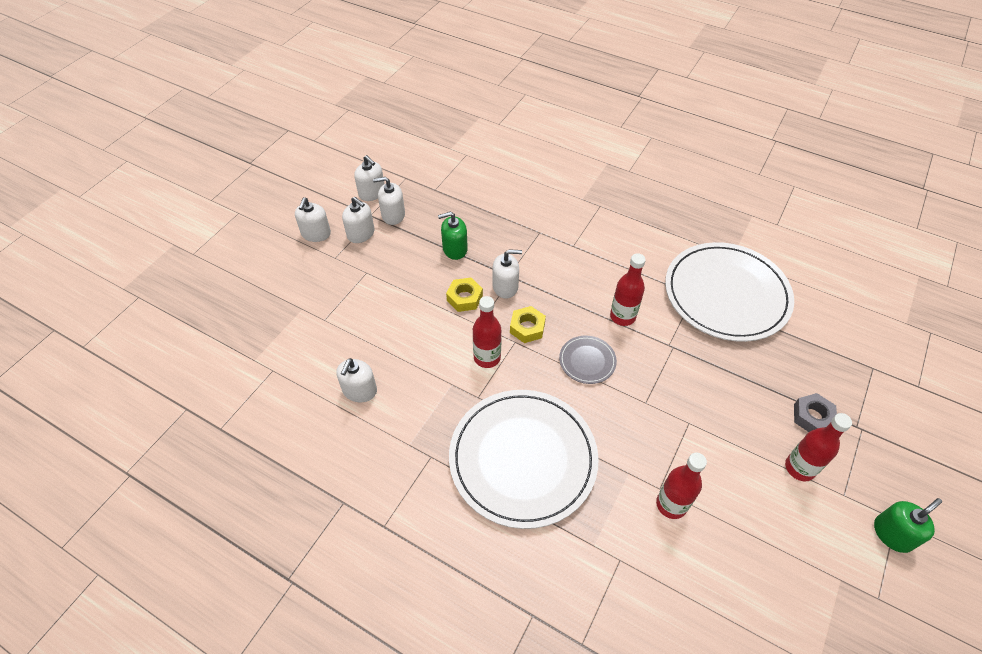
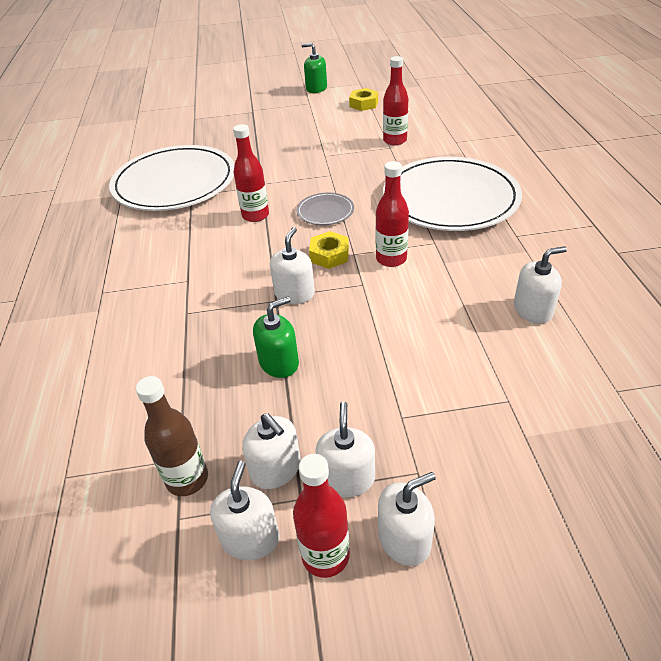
camera: 125 degrees left, 10 degrees down
(421, 187) = (187, 479): none -> brown bottle
(455, 249) = (279, 363): green soap dispenser -> green soap dispenser turned 75 degrees counterclockwise
(464, 298) = (341, 311): yellow nut -> yellow nut (363, 104)
(505, 287) = (294, 293): white soap dispenser -> white soap dispenser turned 60 degrees clockwise
(799, 468) = (308, 117): red bottle -> red bottle (325, 555)
(812, 417) = (262, 123): grey nut -> none

